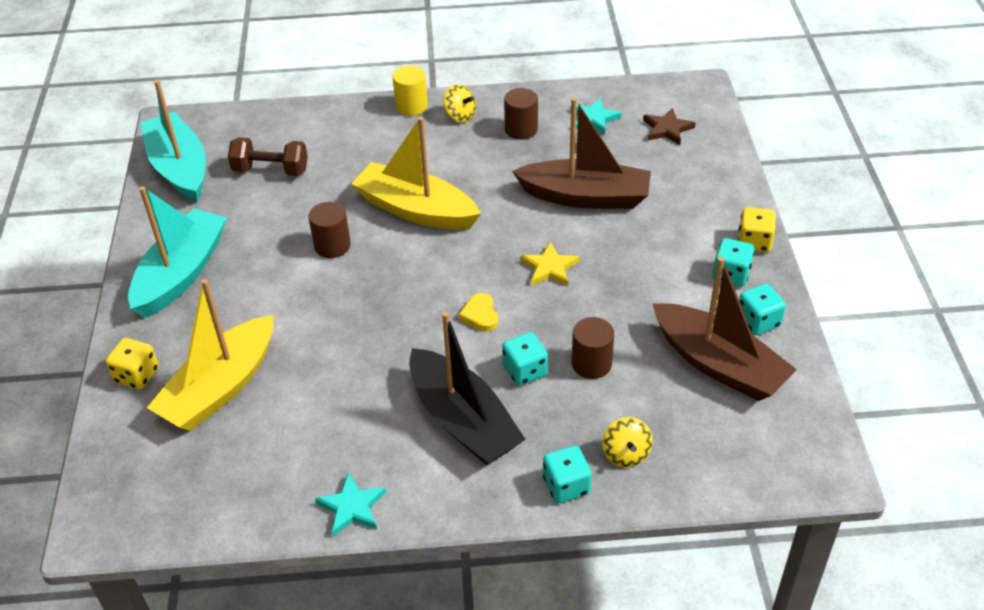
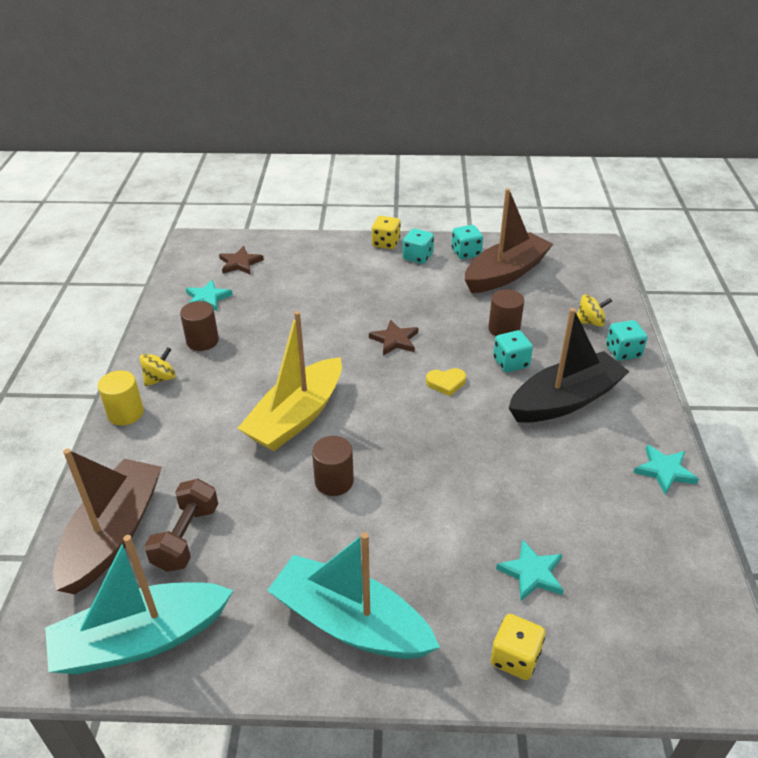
camera: 85 degrees left, 5 degrees down
(221, 387) = (532, 573): yellow boat -> turquoise star
(549, 268) = (394, 340): yellow star -> brown star
(585, 197) = (311, 313): brown boat -> brown boat (113, 534)

